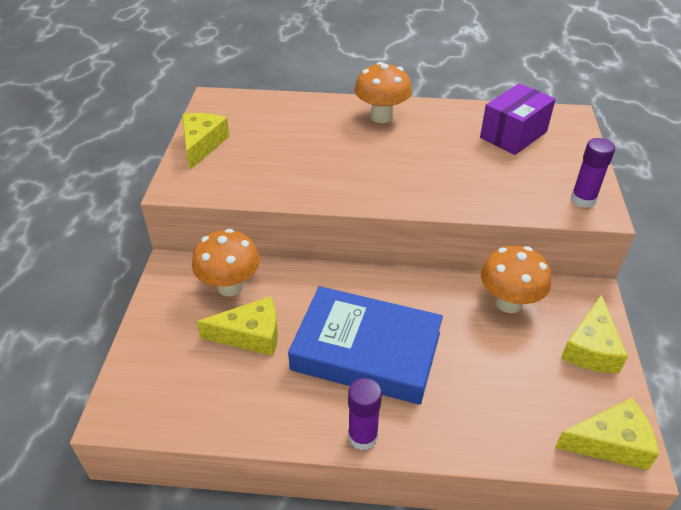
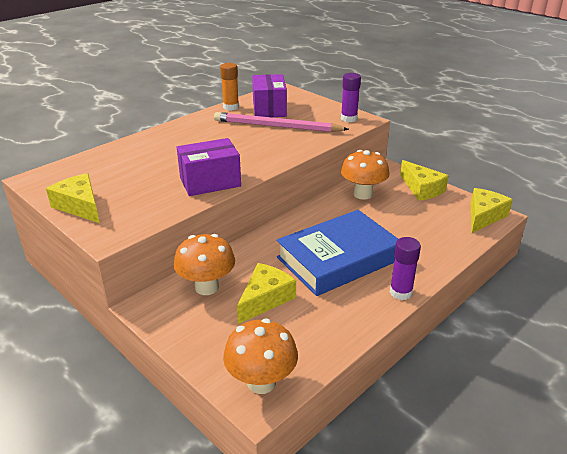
camera: 50 degrees left, 10 degrees down
(321, 186) = (210, 182): none -> purple box
(381, 116) = (180, 134): orange mushroom -> orange mushroom (261, 382)
(477, 111) = (231, 107): none -> orange glue stick
(484, 161) = (277, 126): none -> pink pencil

